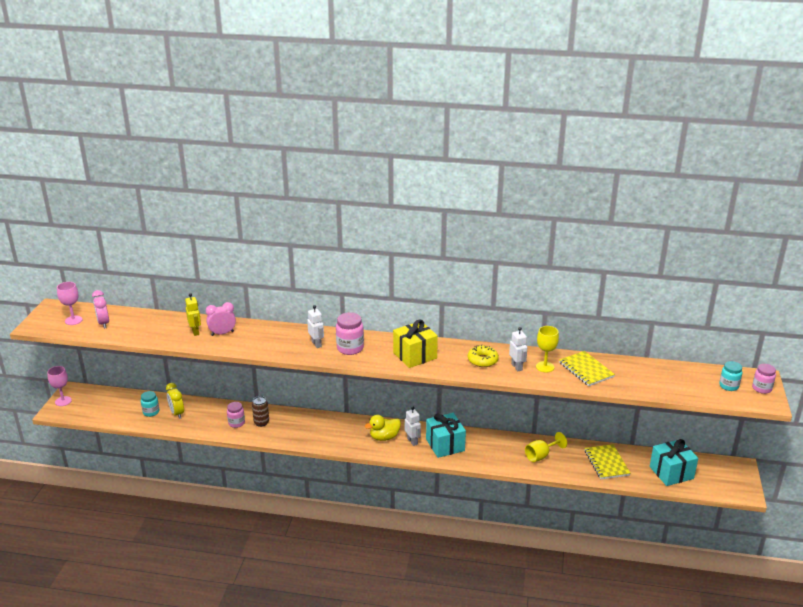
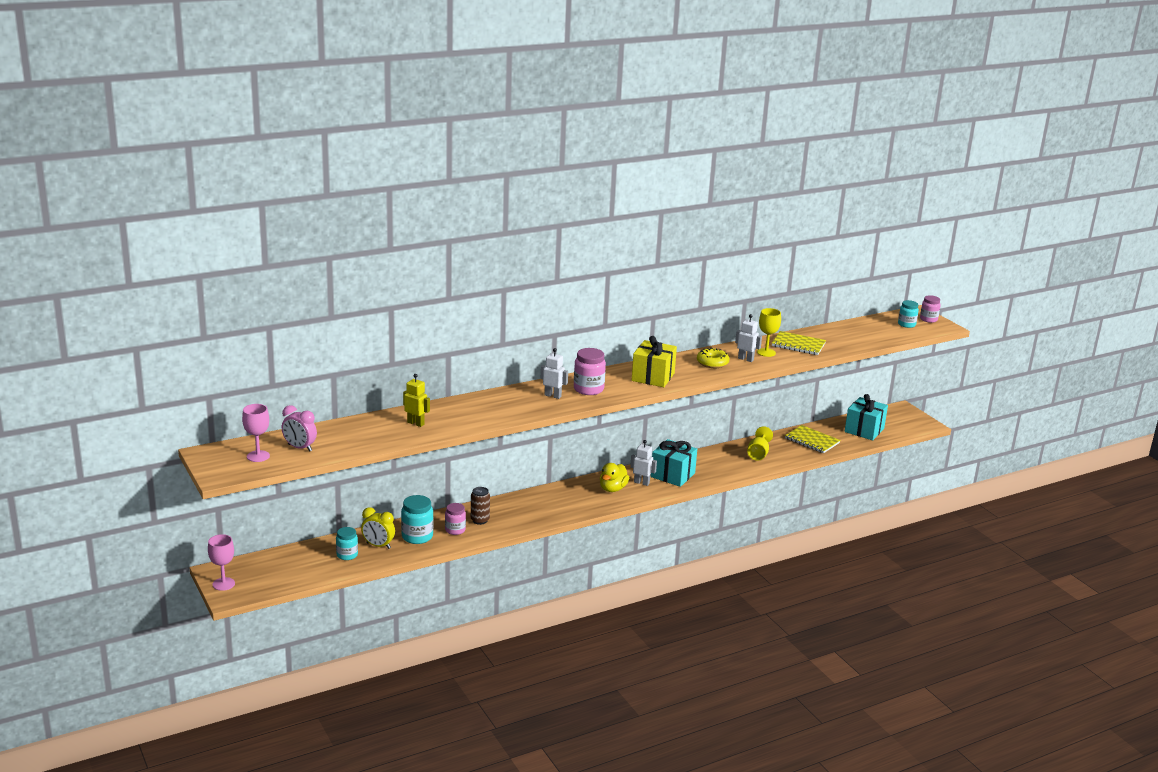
camera: 40 degrees left, 5 degrees down
(207, 417) = (417, 536): none -> turquoise jar
(222, 333) = (446, 416): pink clock -> none

